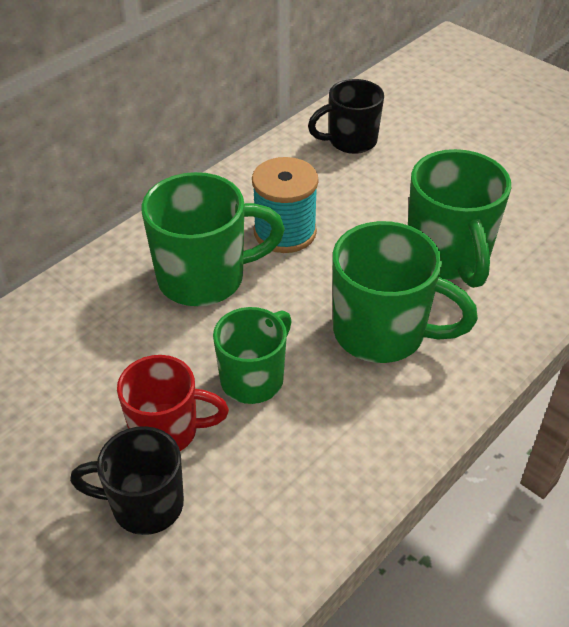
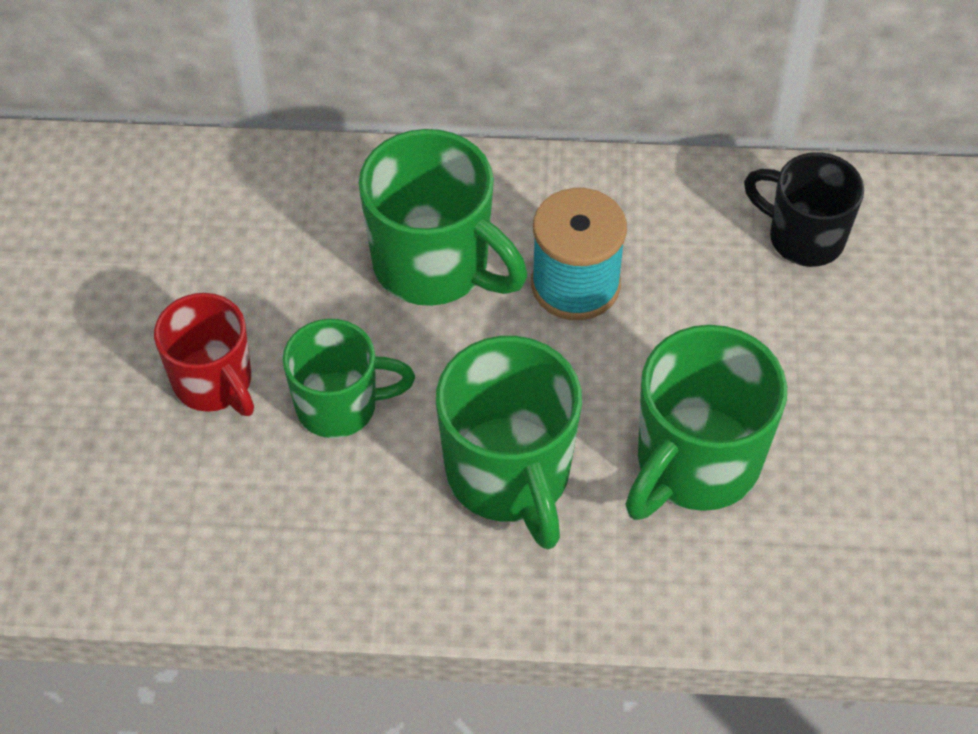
camera: 50 degrees right, 10 degrees up
(144, 505) = (120, 428): black mug -> none

